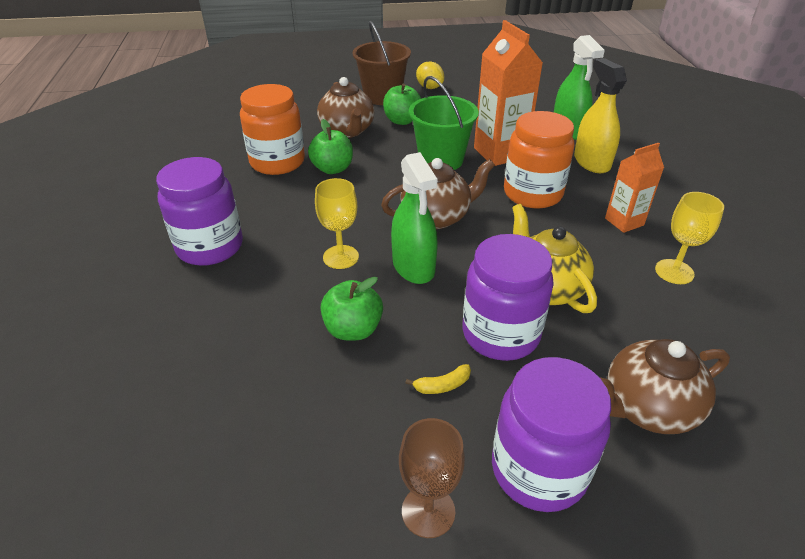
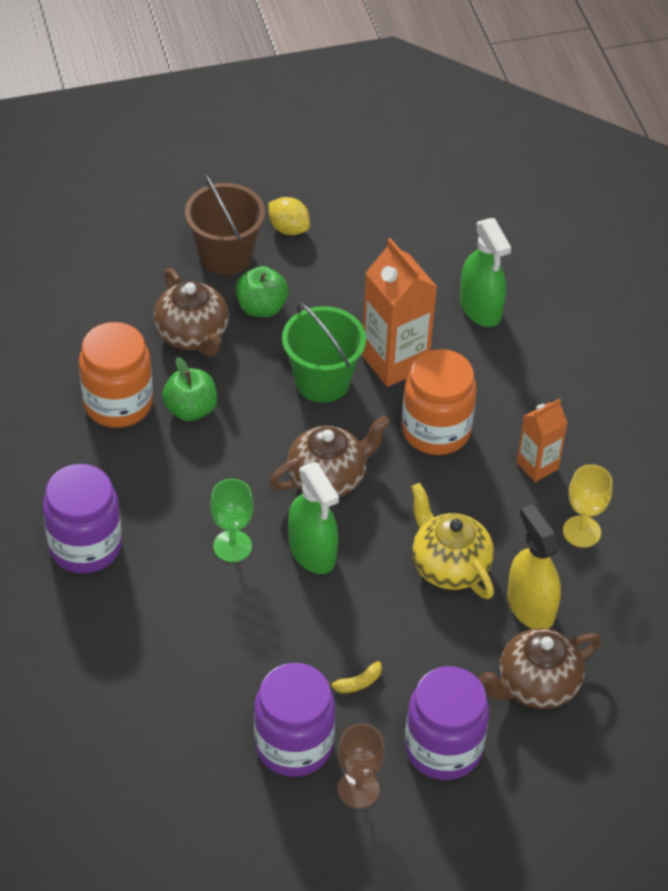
camera: 10 degrees left, 10 degrees up
(340, 257) = (232, 546): yellow goblet -> green goblet
(353, 329) = (265, 634): green apple -> none
(500, 334) = (407, 624): purple jar -> purple jar (293, 745)
(591, 162) = (507, 368): yellow spray bottle -> yellow spray bottle (530, 606)

